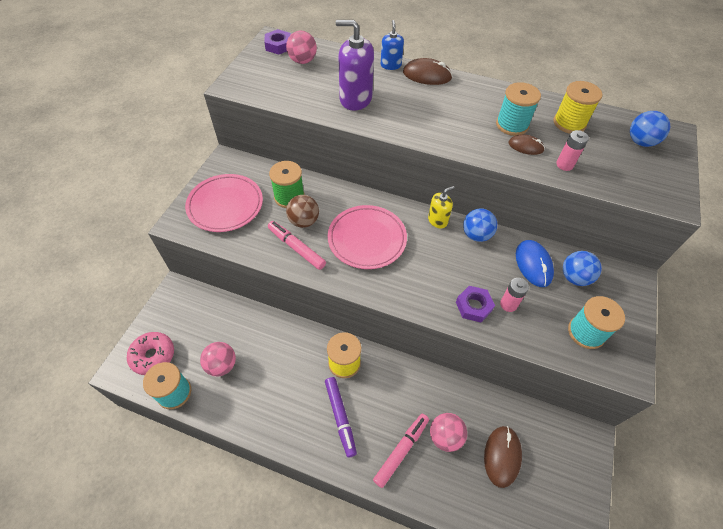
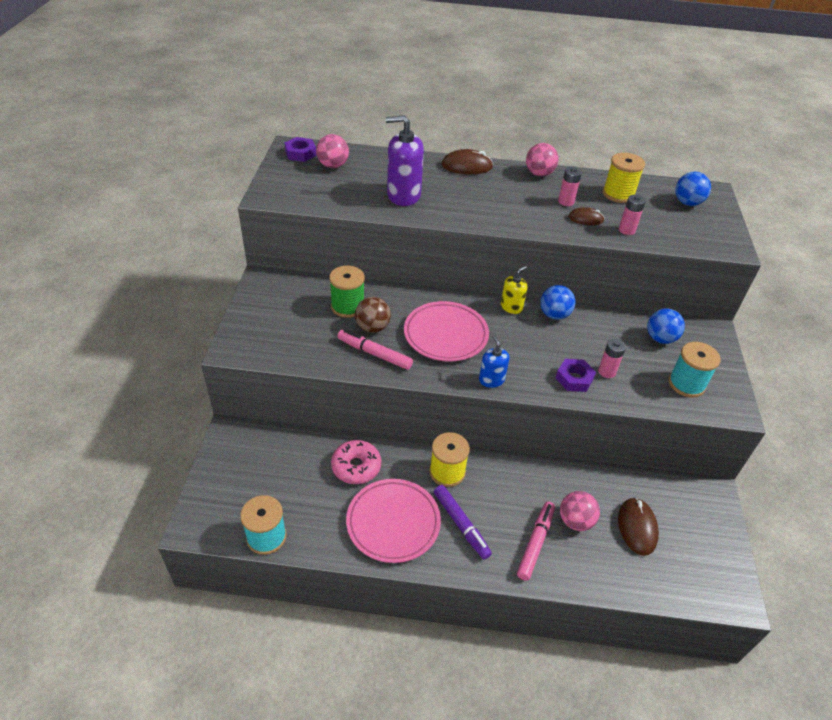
camera: 15 degrees left, 10 degrees down
(153, 356) = (227, 504): pink donut -> pink donut (356, 467)
(222, 365) = (311, 499): pink ball -> pink ball (539, 174)
(225, 205) = (280, 324): pink plate -> pink plate (393, 522)
(391, 65) = (426, 160): blue soap dispenser -> blue soap dispenser (491, 380)
(512, 125) = (566, 201): turquoise spool -> pink battery
(533, 264) = (618, 333): blue mouse -> none

